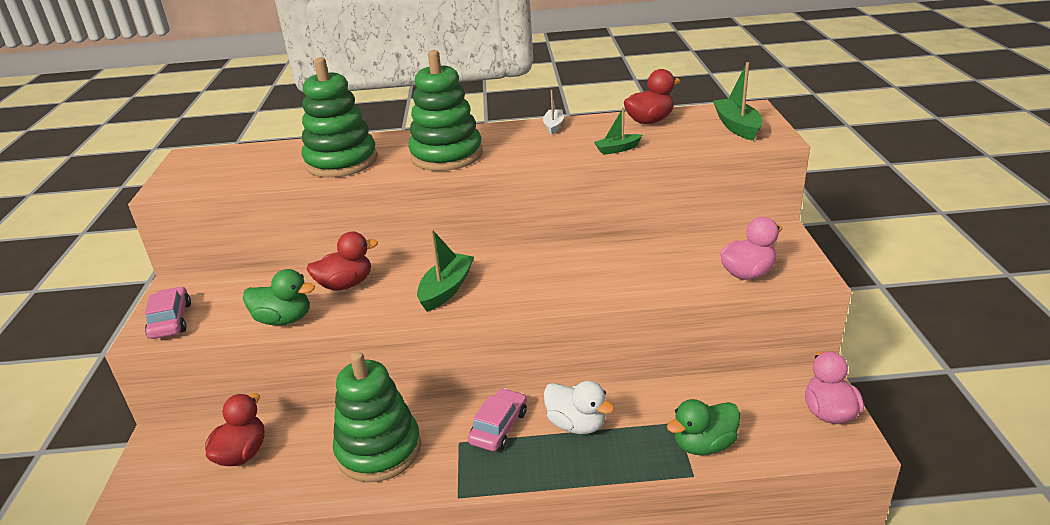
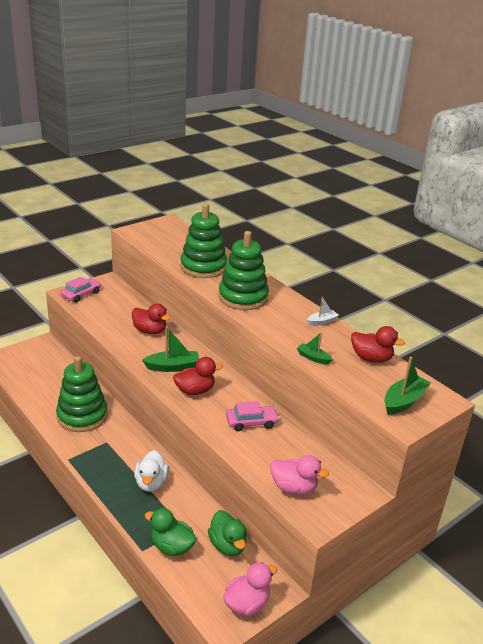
camera: 50 degrees right, 0 degrees up
(242, 454) = (51, 373): red duck -> red duck (195, 391)
(284, 319) = (106, 326): green duck -> green duck (227, 545)
(499, 427) = (127, 452): pink car -> pink car (251, 422)

